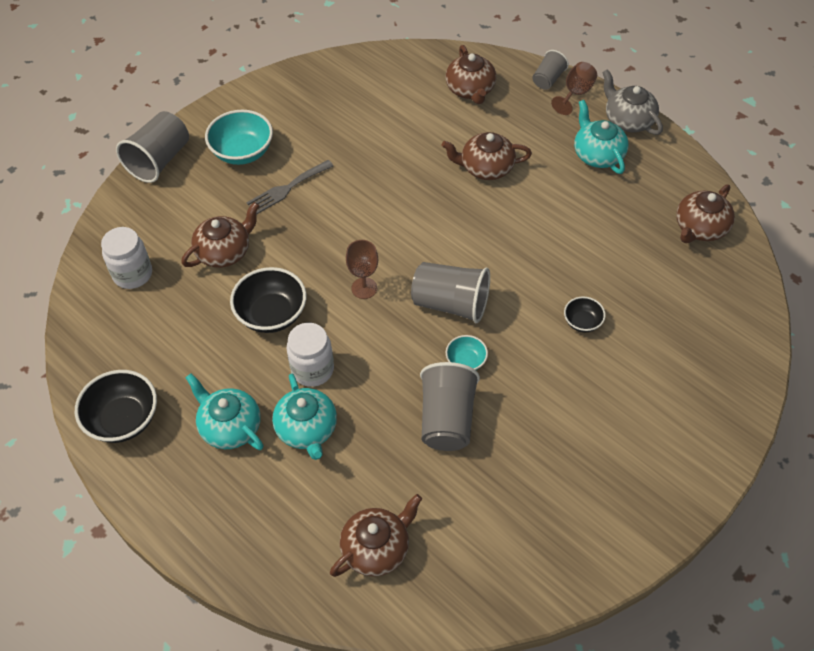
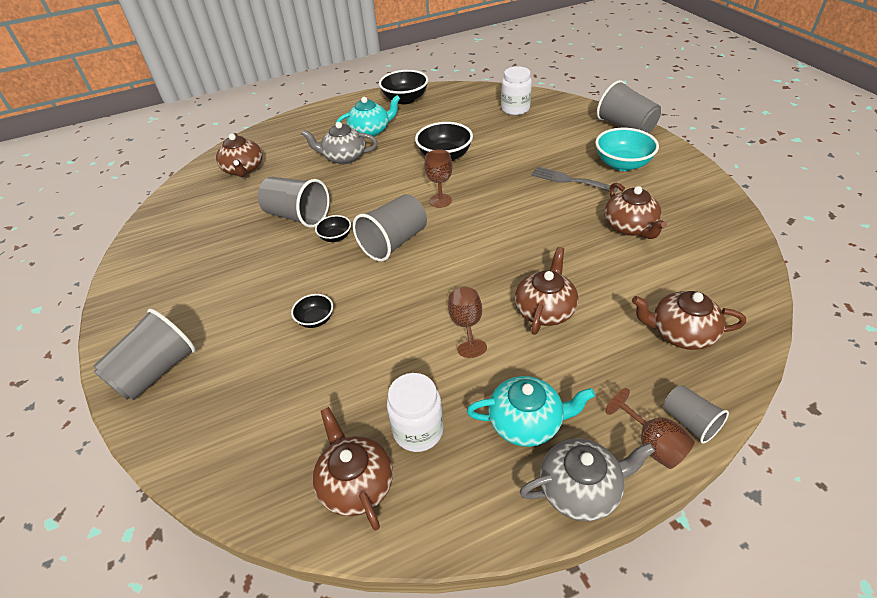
camera: 115 degrees right, 10 degrees down
(224, 252) = (515, 144): brown teapot -> brown teapot (630, 227)
(287, 188) = (569, 180): grey fork -> grey fork turned 45 degrees counterclockwise
(307, 429) = (344, 157): turquoise teapot -> grey teapot
(312, 369) = (386, 166): white jar -> white jar (418, 430)
(466, 361) = (335, 237): turquoise bowl -> black bowl
(529, 212) = (466, 325): none -> brown goblet
(707, 417) = (156, 371): none -> grey cup

